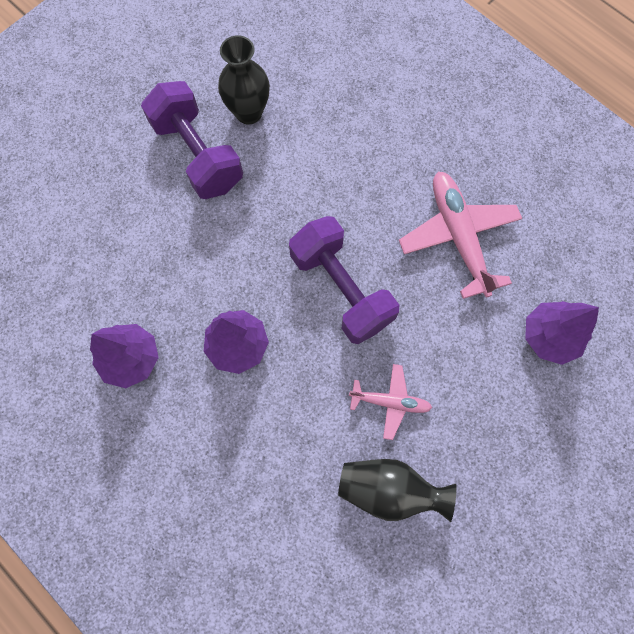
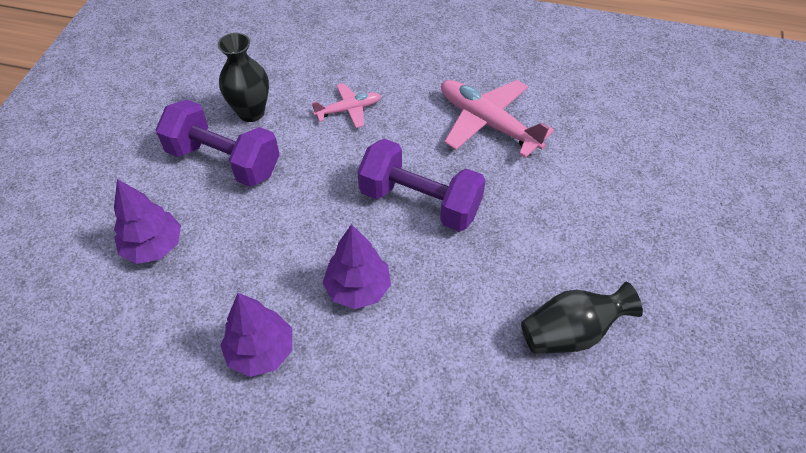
camera: 30 degrees left, 20 degrees down
(390, 402) = (521, 265): pink plane -> pink plane (348, 110)
(549, 336) = (608, 158): purple tree -> purple tree (154, 247)

